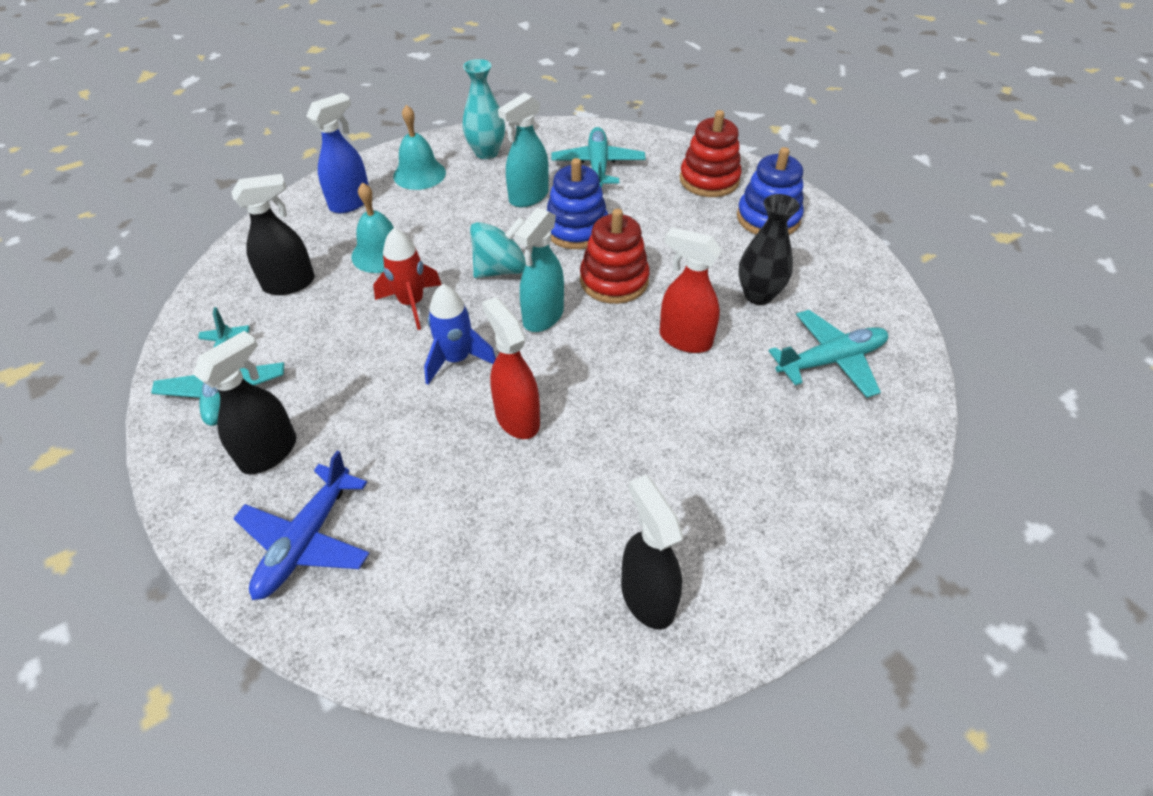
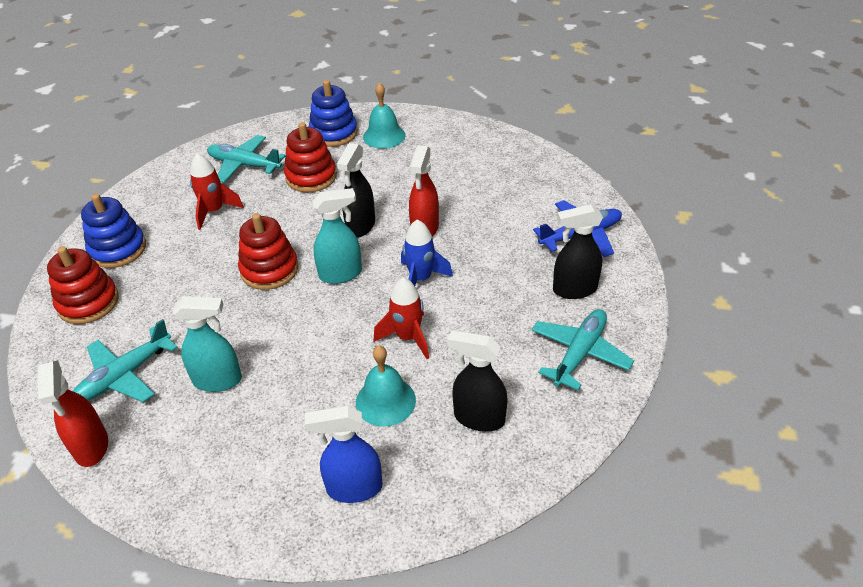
camera: 135 degrees left, 5 degrees down
(419, 174) = (260, 482): turquoise bell -> turquoise bell (384, 136)
(486, 152) = (173, 467): turquoise vase -> none
(500, 269) = (322, 325): turquoise spinning top -> none
(576, 229) = (232, 324): blue stacking toy -> blue stacking toy (333, 133)
(647, 597) = (452, 142): black spray bottle -> black spray bottle (360, 226)
(684, 339) = (289, 214): red spray bottle -> red spray bottle (91, 447)
(736, 397) = (311, 177): none -> red stacking toy
(758, 295) = (214, 211): black vase -> red rocket

